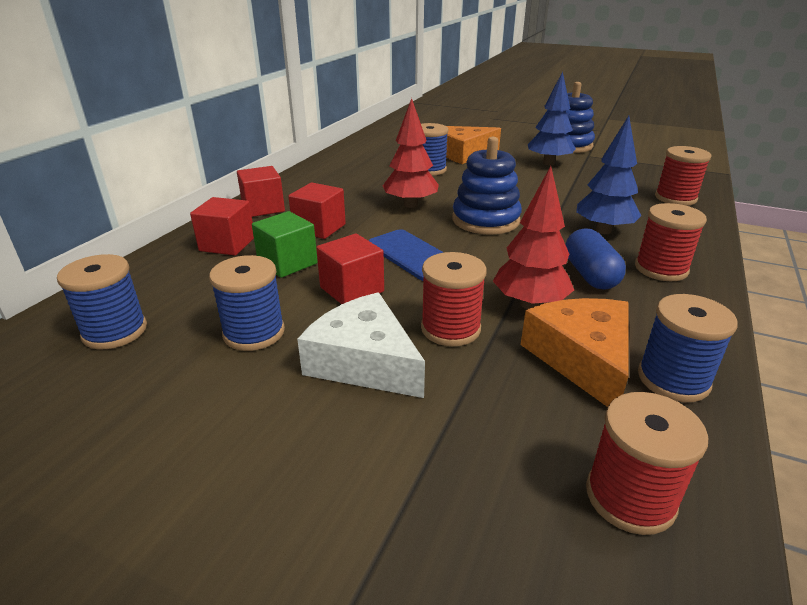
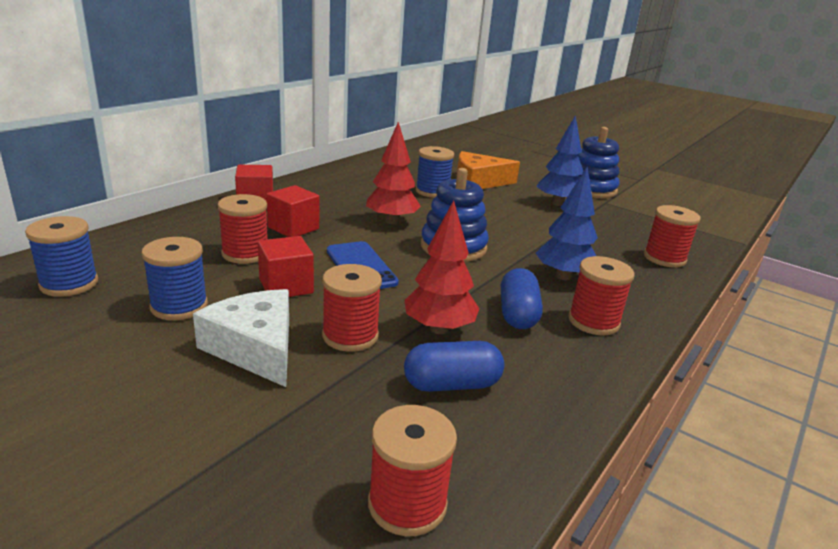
camera: 10 degrees right, 5 degrees down
(227, 244) = (204, 229): red cube -> none
(287, 263) = (245, 253): green cube -> red spool
(582, 359) = (452, 384): orange cheese -> blue capsule
(673, 379) = (525, 420): blue spool -> none

